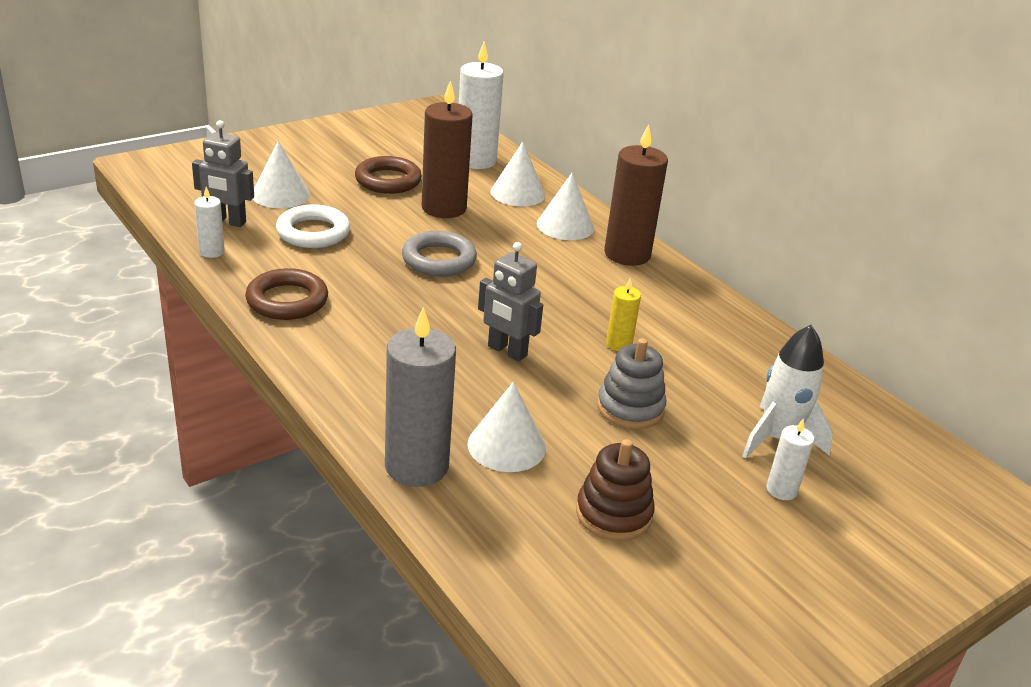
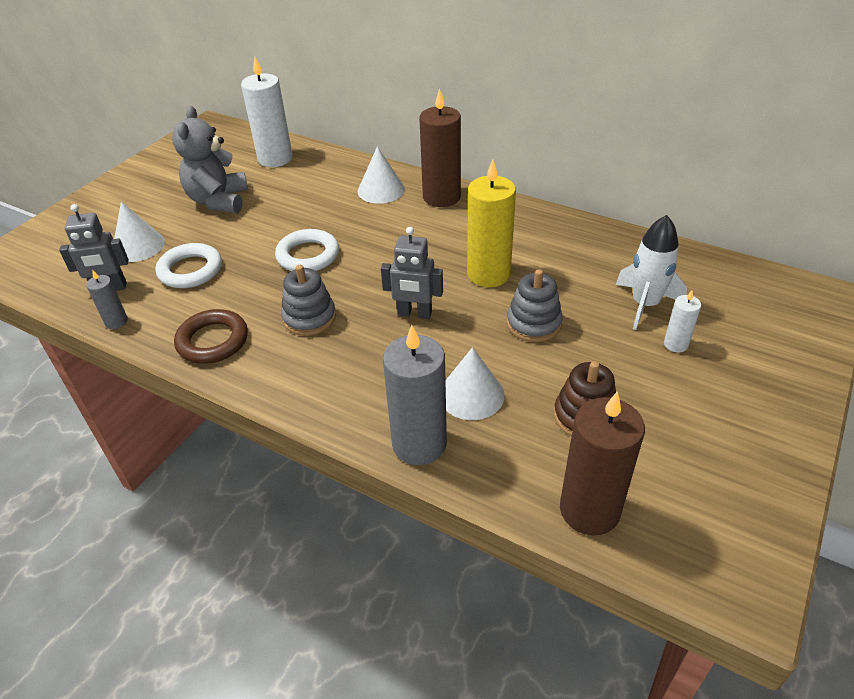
camera: 20 degrees left, 10 degrees up
(212, 252) = (116, 322): white candle -> grey candle
(388, 180) = (218, 201): brown ring -> grey teddy bear
(396, 315) = (309, 318): none -> grey stacking toy
(439, 259) = (308, 255): grey ring -> white ring
(444, 208) = (280, 209): brown candle -> brown candle (589, 510)
(517, 193) = (326, 175): white cone -> none
(619, 344) = (488, 274): yellow candle -> yellow candle, size x2.03

